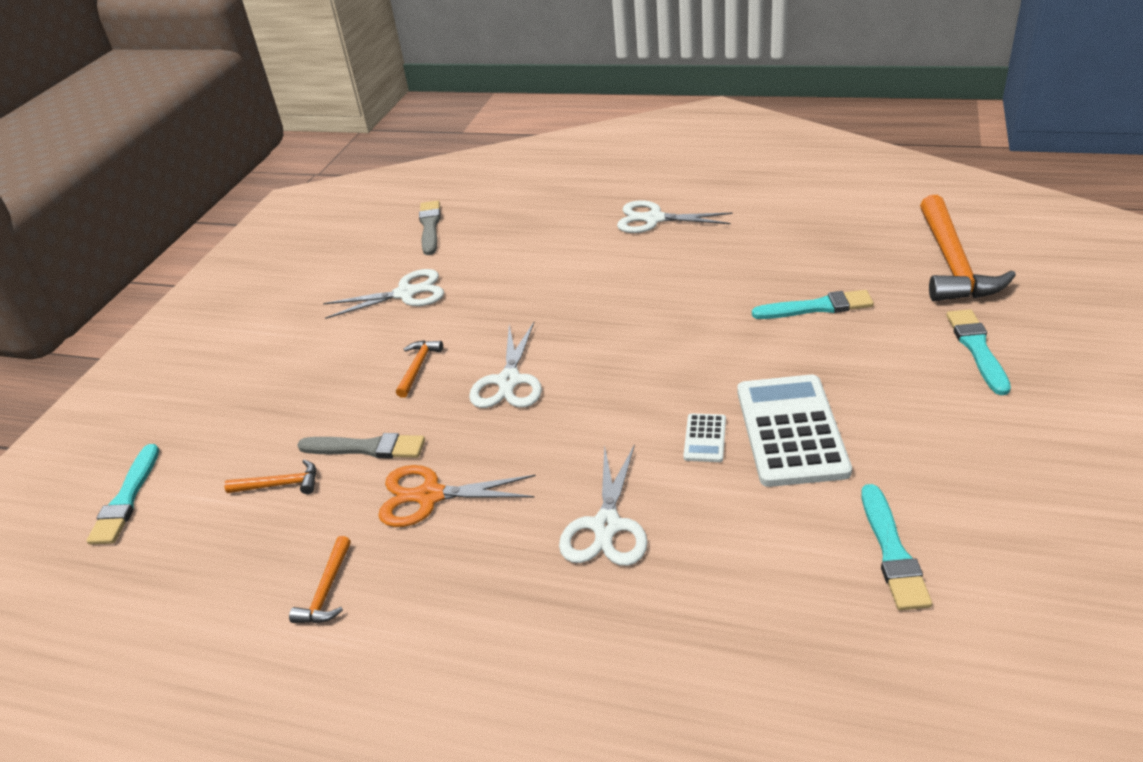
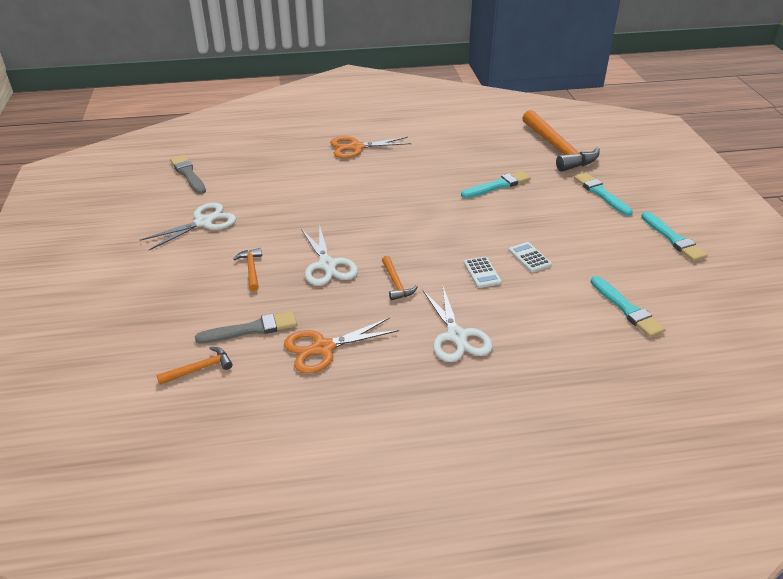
camera: 30 degrees left, 0 degrees up
(126, 499) = (69, 411): turquoise brush -> turquoise brush (673, 239)
(327, 590) = (291, 425): orange hammer -> orange hammer (396, 283)
(653, 219) = (356, 147): white scissors -> orange scissors
(790, 431) = (529, 258): white calculator -> white calculator, size x0.45

